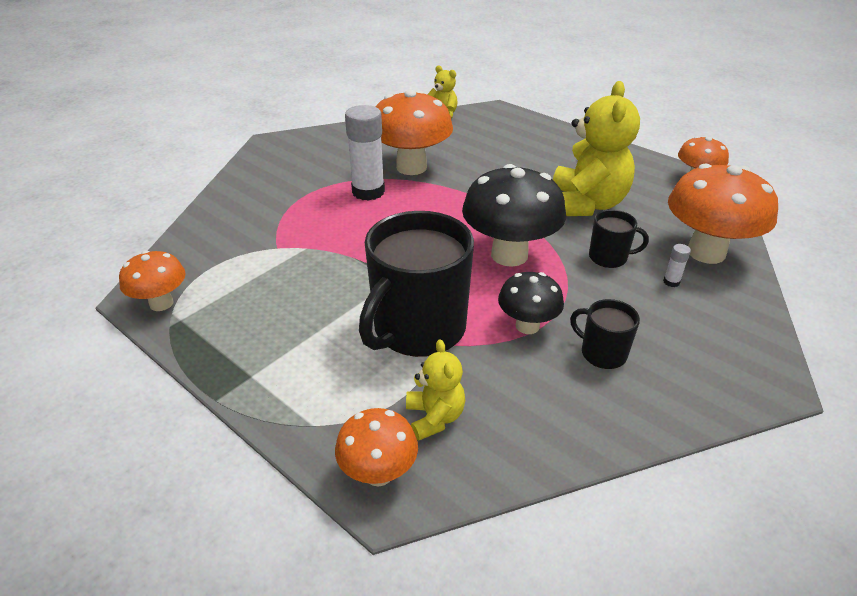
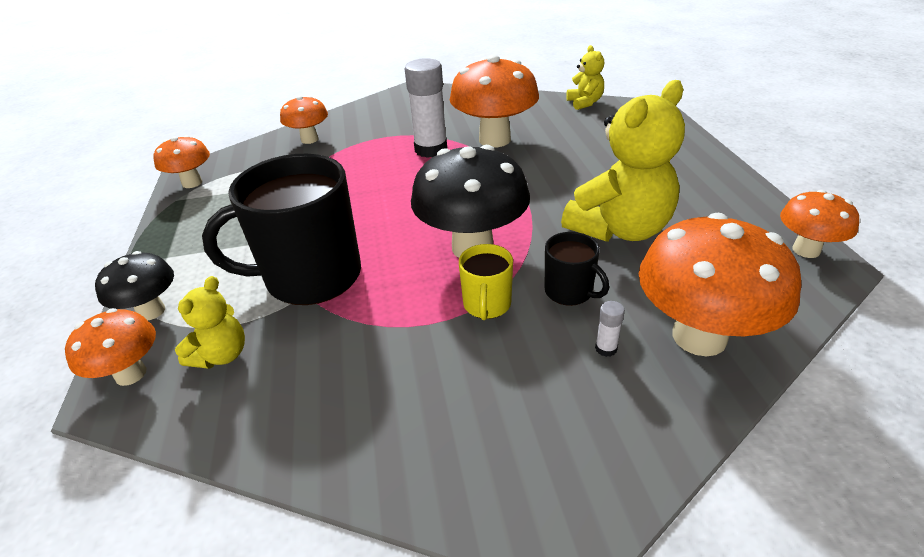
camera: 40 degrees right, 0 degrees up
(232, 219) = (309, 139): none -> orange mushroom
(527, 326) = (397, 318): black mushroom -> black mushroom (151, 311)
(572, 289) = (487, 305): none -> yellow mug
(602, 353) = (427, 381): black mug -> none

